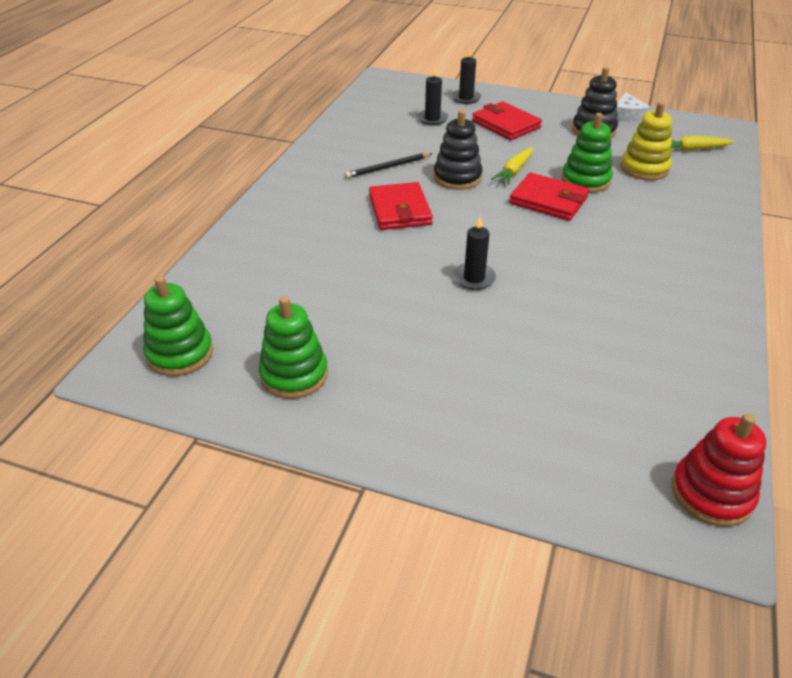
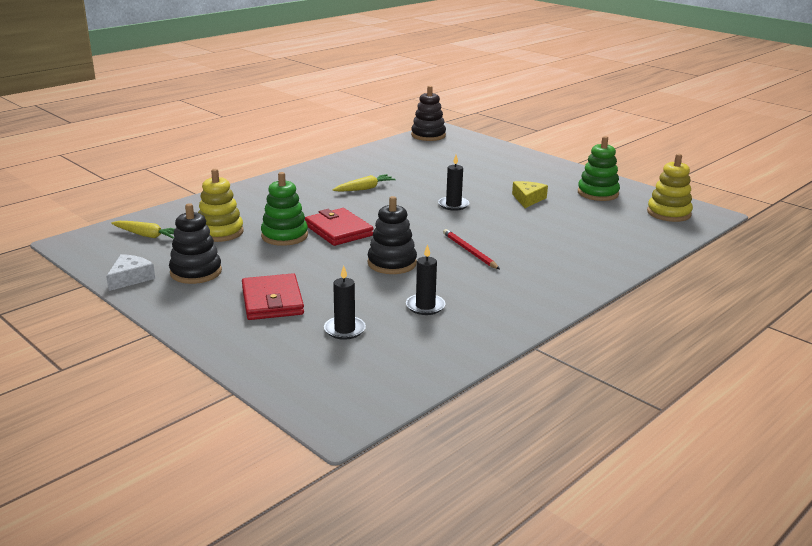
camera: 155 degrees left, 15 degrees down
(180, 354) = (668, 213): green stacking toy -> yellow stacking toy
(388, 167) = (449, 287): black pencil -> none
(389, 323) = (528, 199): none -> yellow cheese
(400, 210) = (469, 251): red wallet -> red pencil
(466, 98) = (266, 349): black candle -> black candle (425, 306)
(514, 171) = (334, 256): yellow carrot -> yellow carrot (364, 188)
(711, 493) = (428, 135): red stacking toy -> black stacking toy

